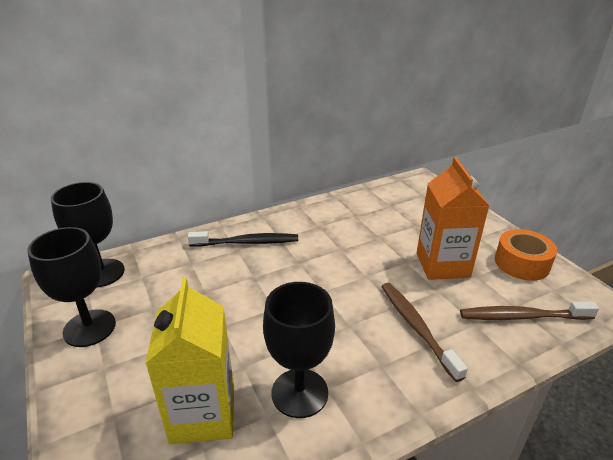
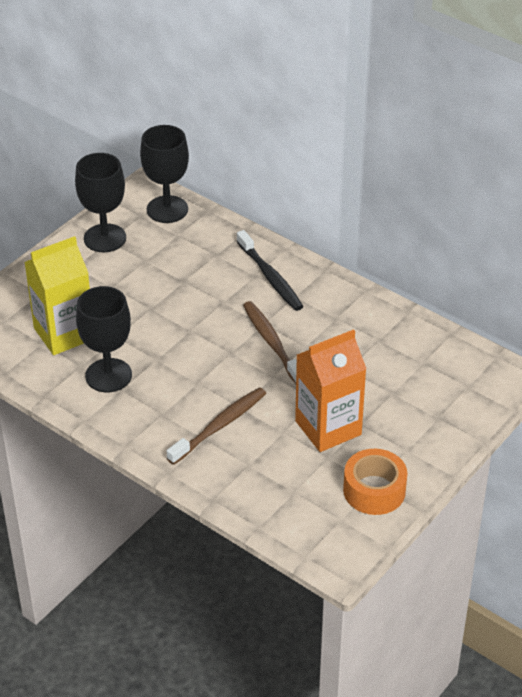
camera: 65 degrees right, 10 degrees up
(522, 317) = (280, 497): brown toothbrush -> brown toothbrush (272, 343)

